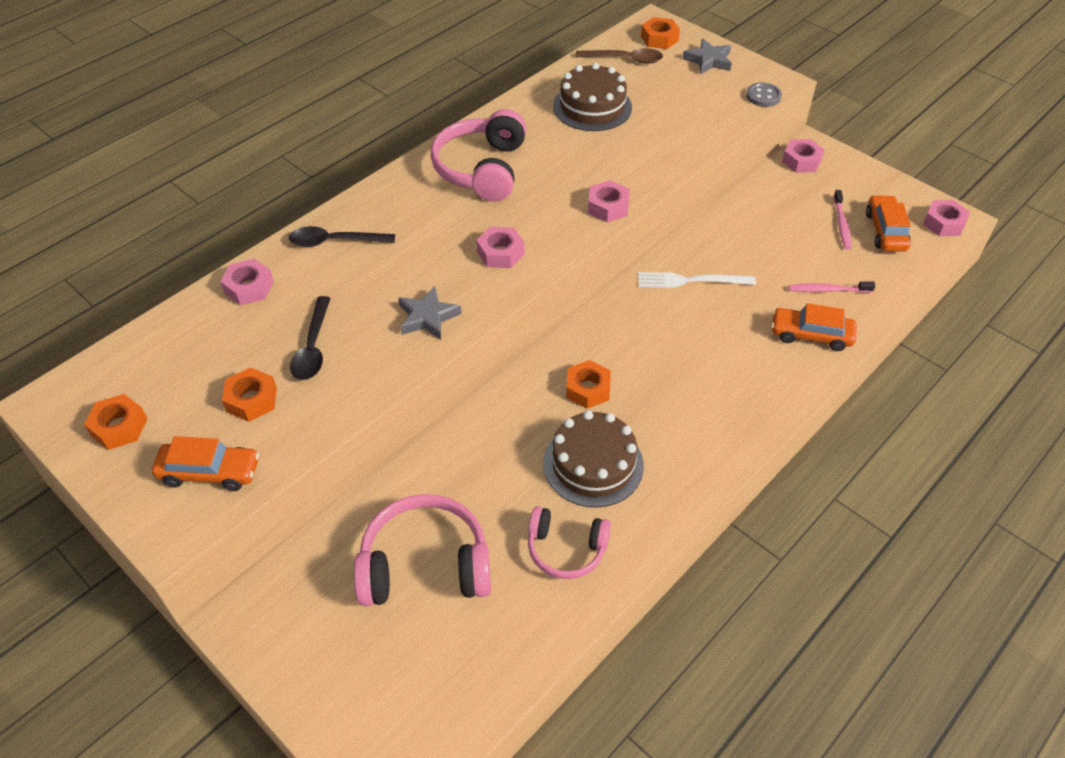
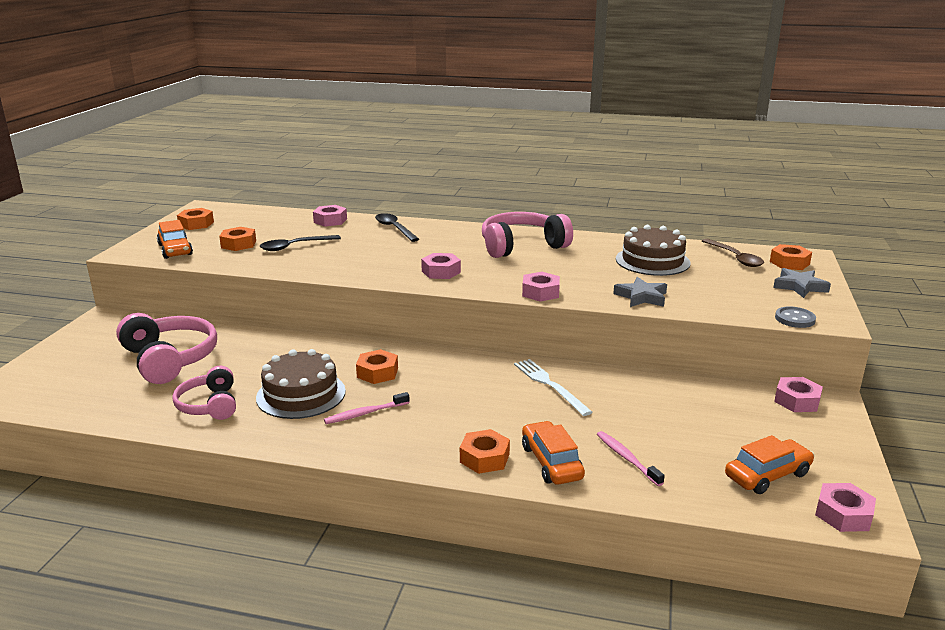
camera: 60 degrees right, 25 degrees down
(428, 317) = (352, 267): grey star -> grey star (641, 297)
(783, 372) = (484, 458): none -> orange nut
(841, 224) = (737, 445): pink toothbrush -> pink toothbrush (365, 413)

